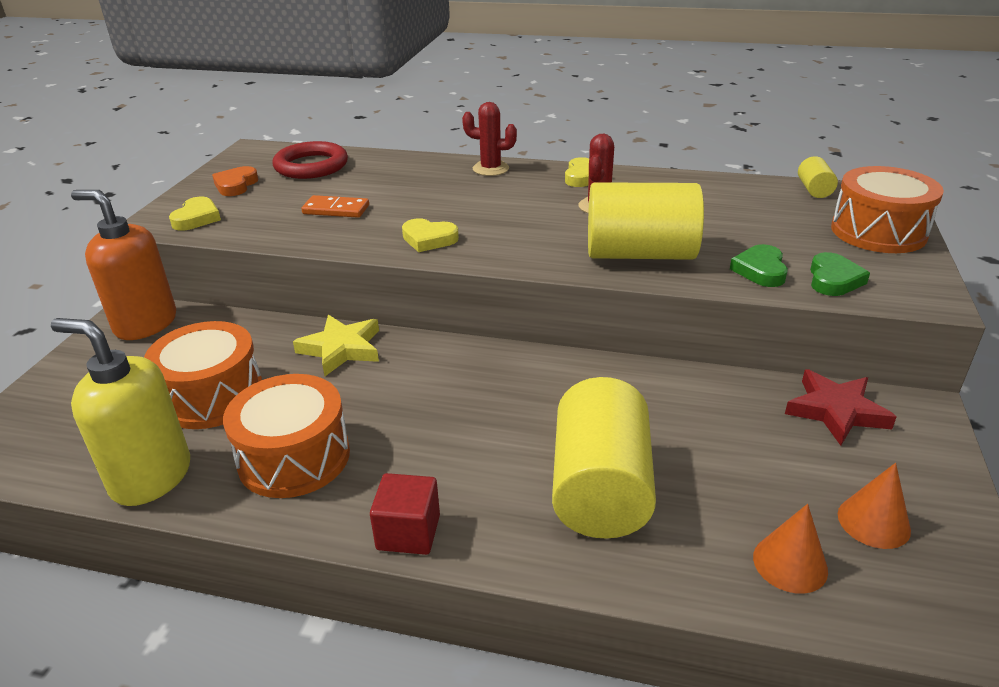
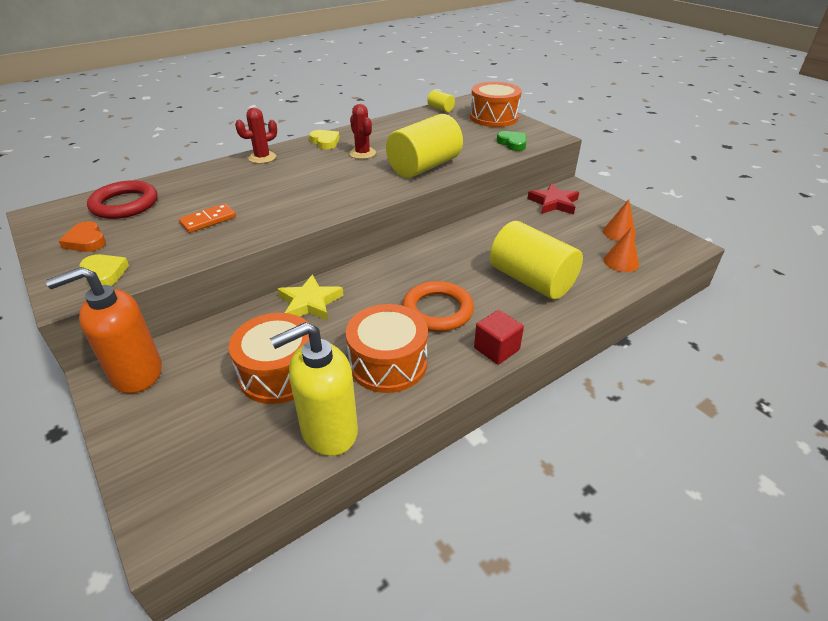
camera: 50 degrees left, 5 degrees up
(429, 239) = (306, 208): yellow heart -> none
(431, 441) = (437, 310): none -> orange ring
(760, 270) = (482, 151): green heart -> none

